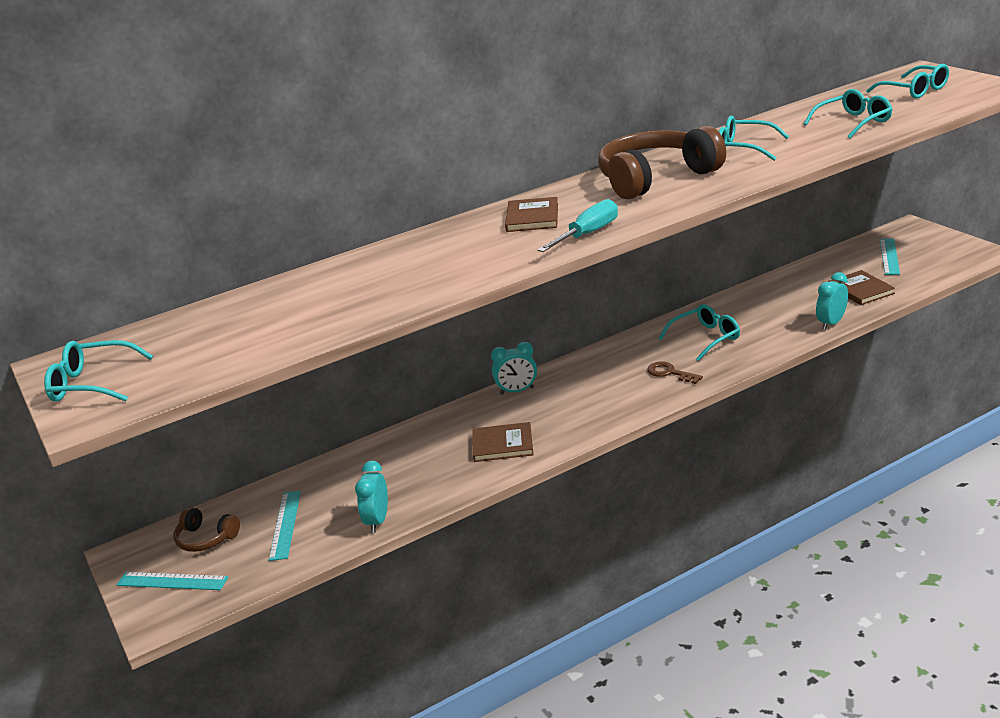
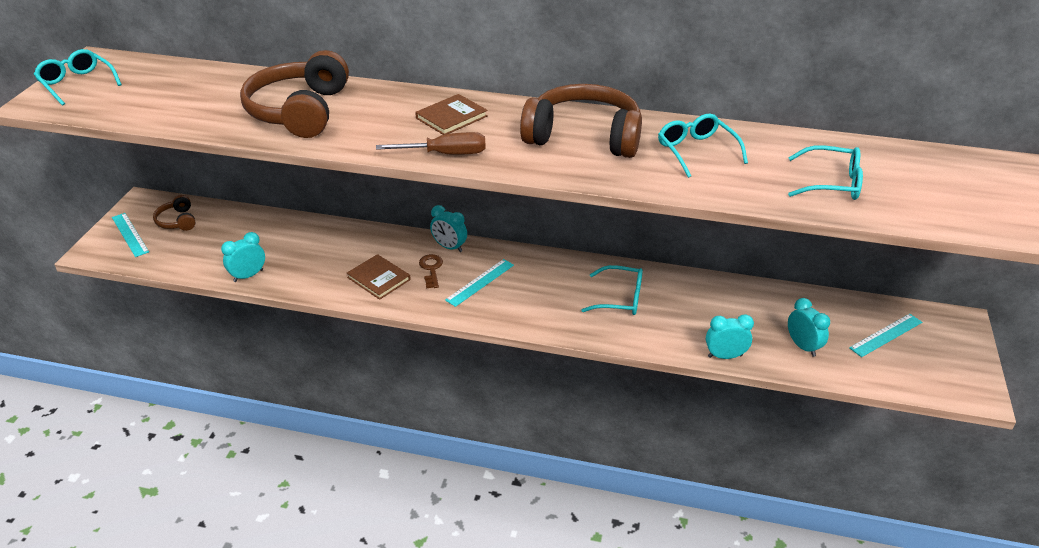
camera: 40 degrees right, 10 degrees up
(285, 524) = (215, 242): turquoise ruler -> turquoise ruler (480, 282)
(395, 278) = (300, 111): none -> brown headphones
(588, 234) = (446, 154): turquoise screwdriver -> brown screwdriver
(670, 373) = (550, 306): brown key -> brown key (431, 269)
(860, 290) = (802, 346): brown book -> turquoise clock
(914, 91) = (962, 185): turquoise glasses -> none

